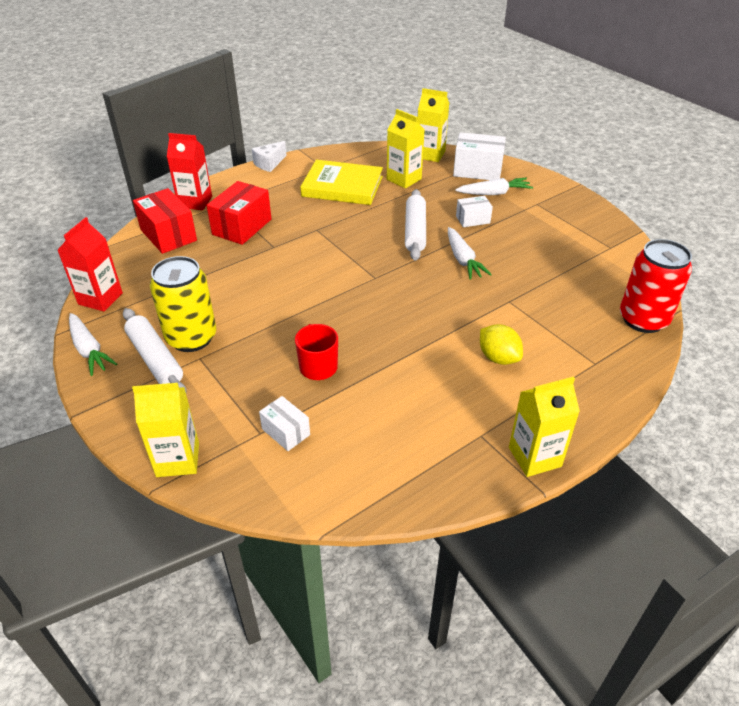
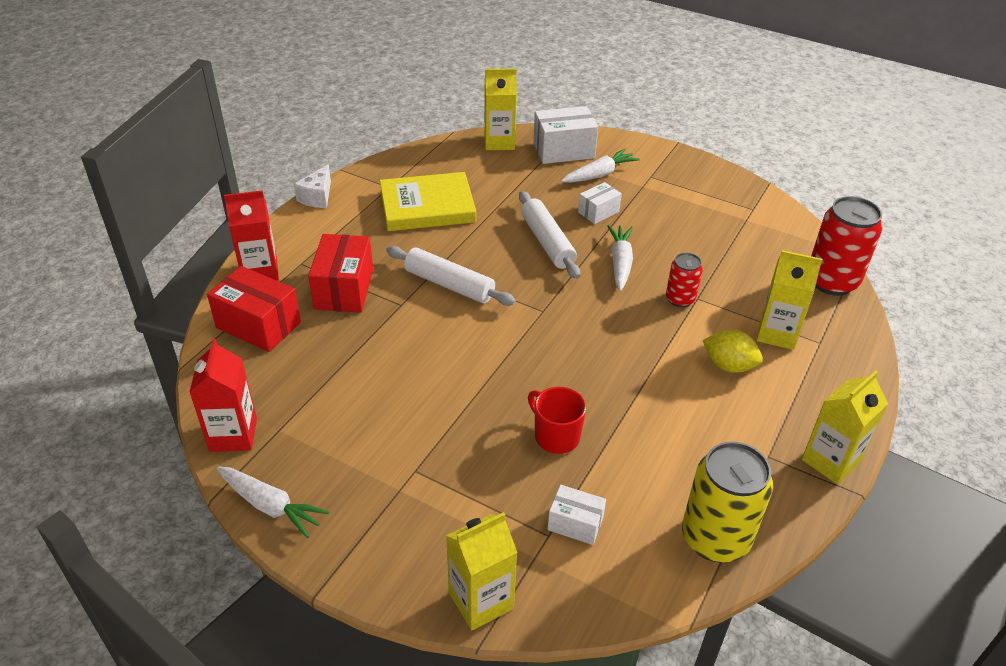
camera: 25 degrees left, 0 degrees up
(155, 359) = (363, 490): white rolling pin -> white rolling pin (449, 285)
(191, 338) = (387, 449): yellow can -> yellow can (715, 538)
(404, 179) = (491, 180): yellow carton -> yellow carton (777, 333)
(463, 259) = (620, 263): white carrot -> white carrot turned 135 degrees counterclockwise
(493, 298) = (680, 299): none -> red can

